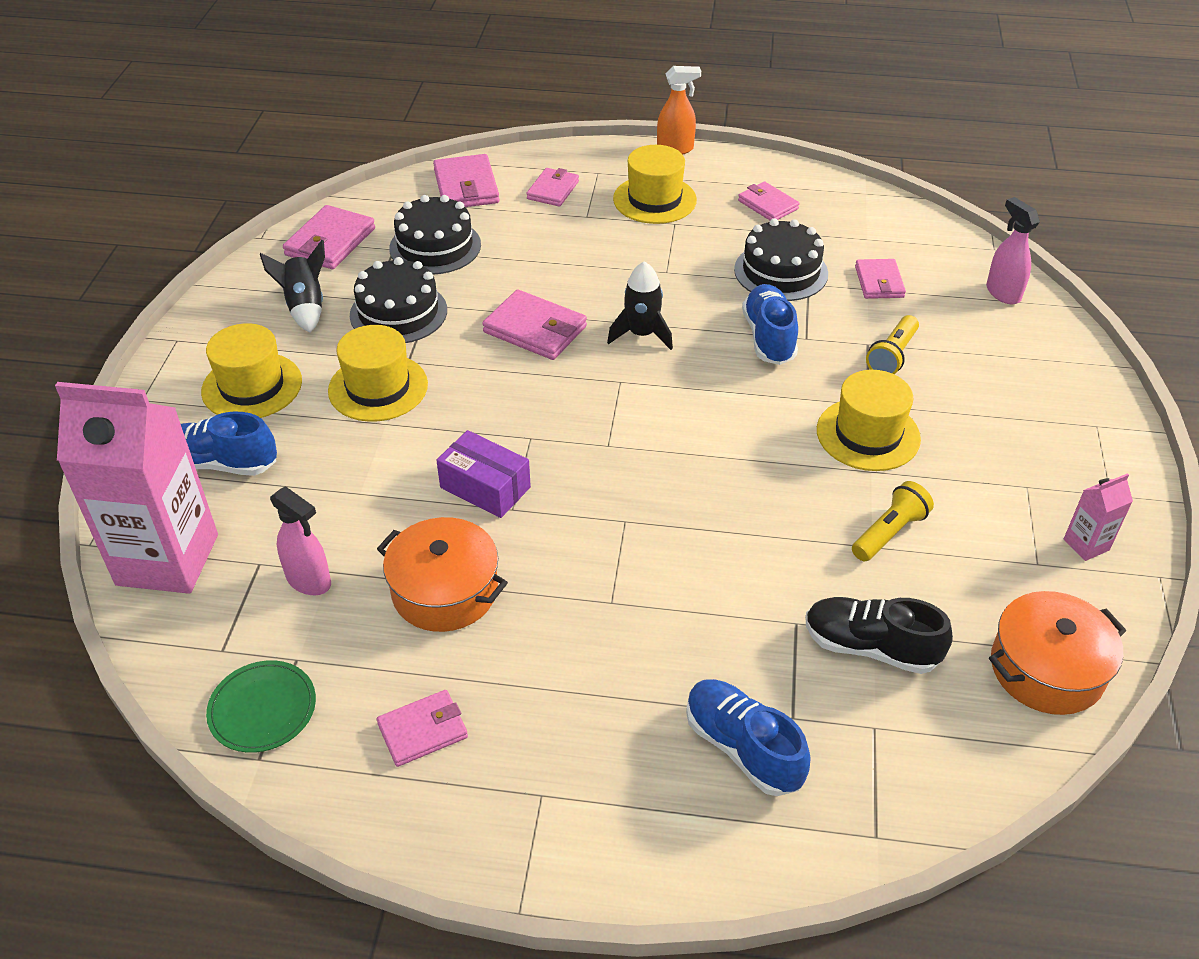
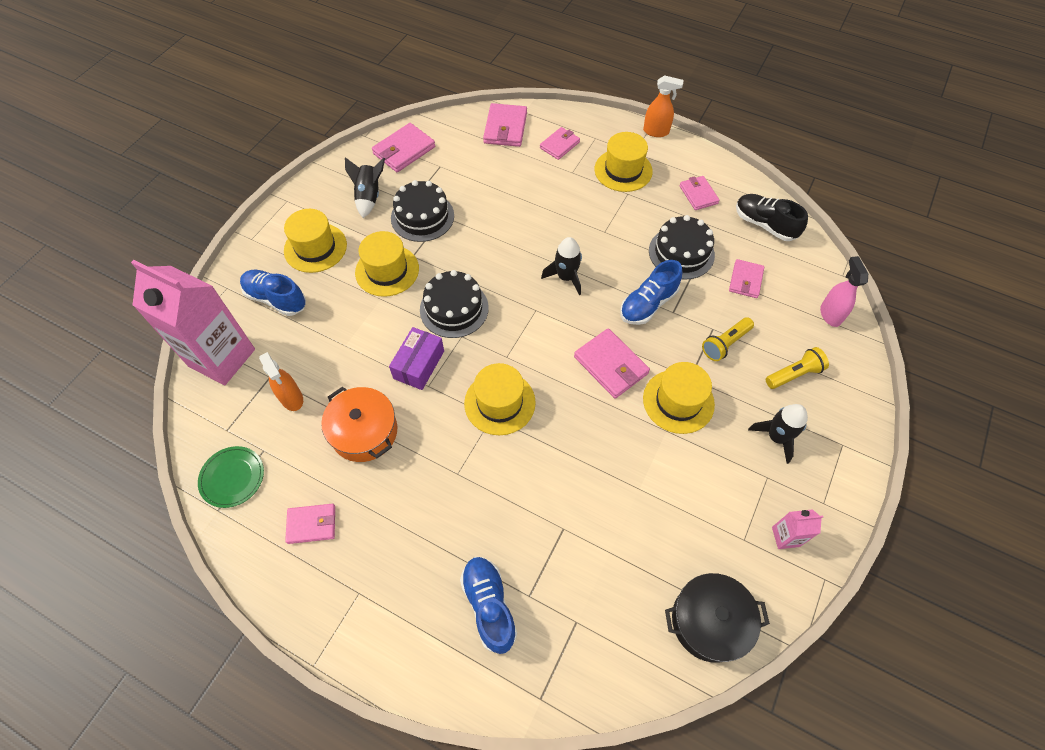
camera: 20 degrees right, 15 degrees up
(309, 581) = (292, 398): pink spray bottle -> orange spray bottle
(435, 246) = (466, 171): black cake -> black cake (454, 308)
(485, 487) = (419, 364): purple box -> purple box turned 60 degrees clockwise
(535, 329) = (500, 254): pink wallet -> pink wallet (610, 365)
(627, 501) = (499, 403): none -> yellow hat
(769, 337) = (648, 304): blue shoe -> blue shoe turned 150 degrees counterclockwise
(870, 647) = (602, 563): black shoe -> black shoe (764, 224)
(889, 533) = (655, 482): yellow flashlight -> yellow flashlight (794, 374)
(1013, 439) = (776, 437): none -> black rocket
(1046, 669) = (709, 621): orange pot -> black pot

